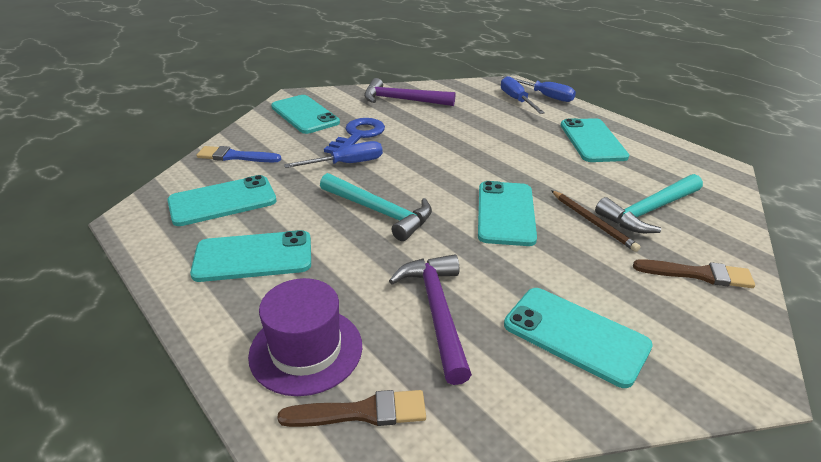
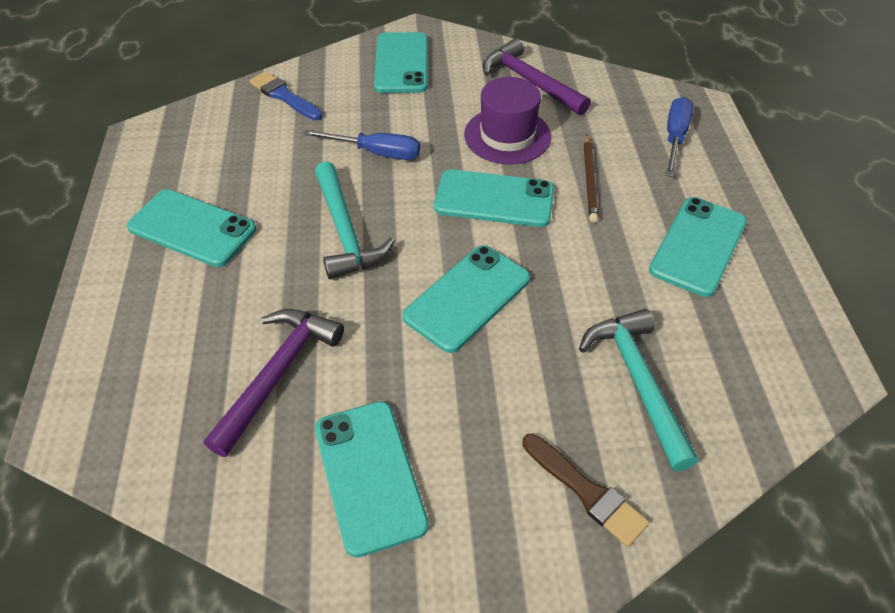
camera: 35 degrees right, 15 degrees up
(222, 201) = (224, 149): turquoise phone -> turquoise phone (494, 199)
(306, 350) = (143, 348): purple hat -> purple hat (507, 136)
(358, 135) = (426, 117): blue key -> none
(361, 412) = (127, 430): brown brush -> none
(545, 96) = (723, 146): blue screwdriver -> none
(593, 222) = (550, 360): brown pencil -> brown pencil (590, 180)
(649, 211) = (637, 382): turquoise hammer -> turquoise hammer turned 75 degrees clockwise

